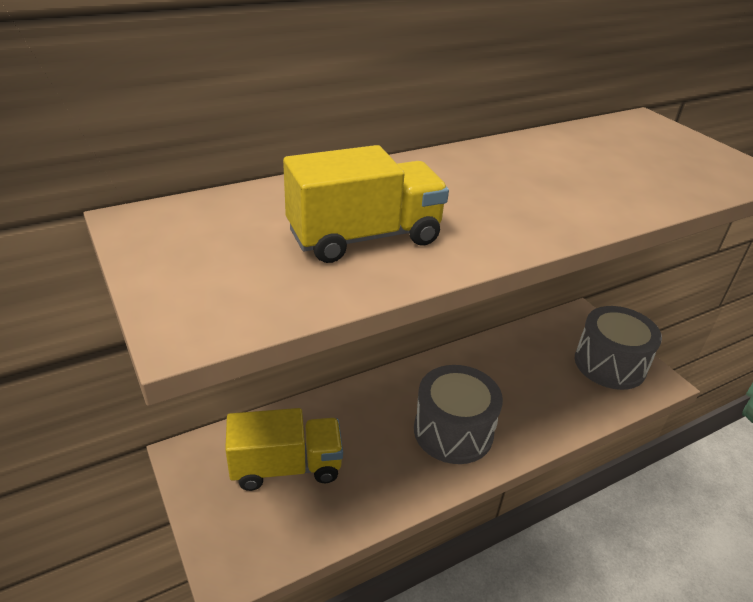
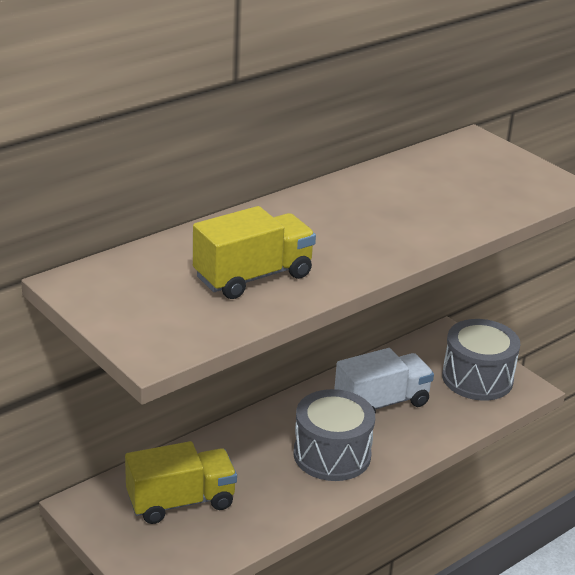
camera: 10 degrees left, 5 degrees down
(511, 379) = (381, 403): none -> white truck

